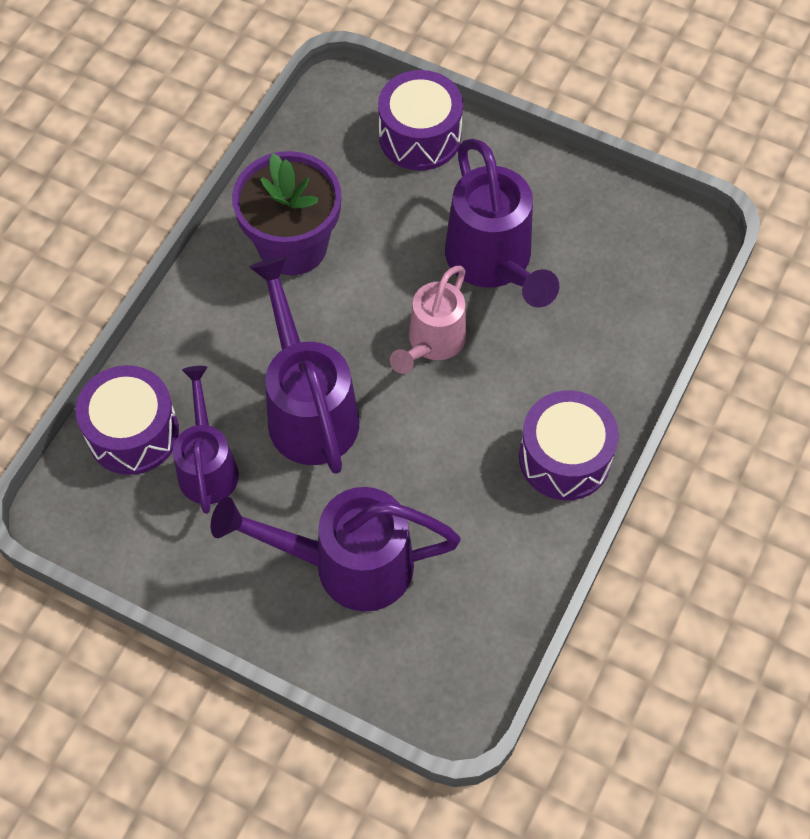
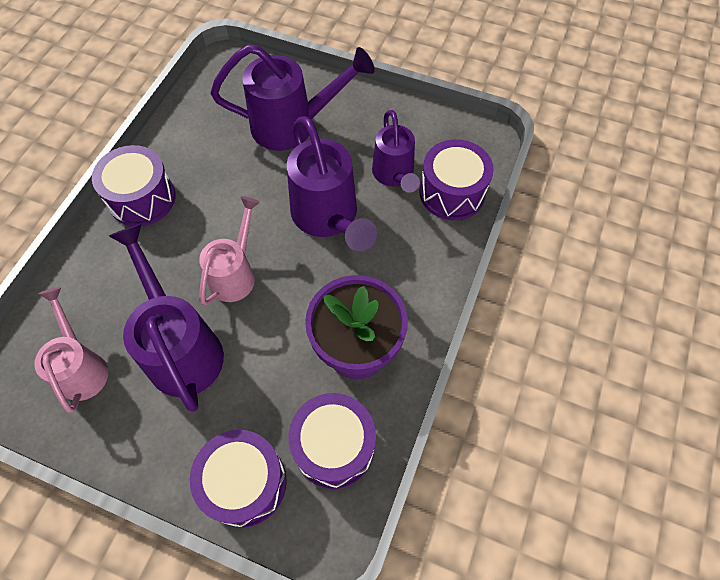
camera: 175 degrees right, 0 degrees up
(328, 159) = (334, 446): none -> purple drum
(603, 251) = (82, 367): none -> pink watering can

